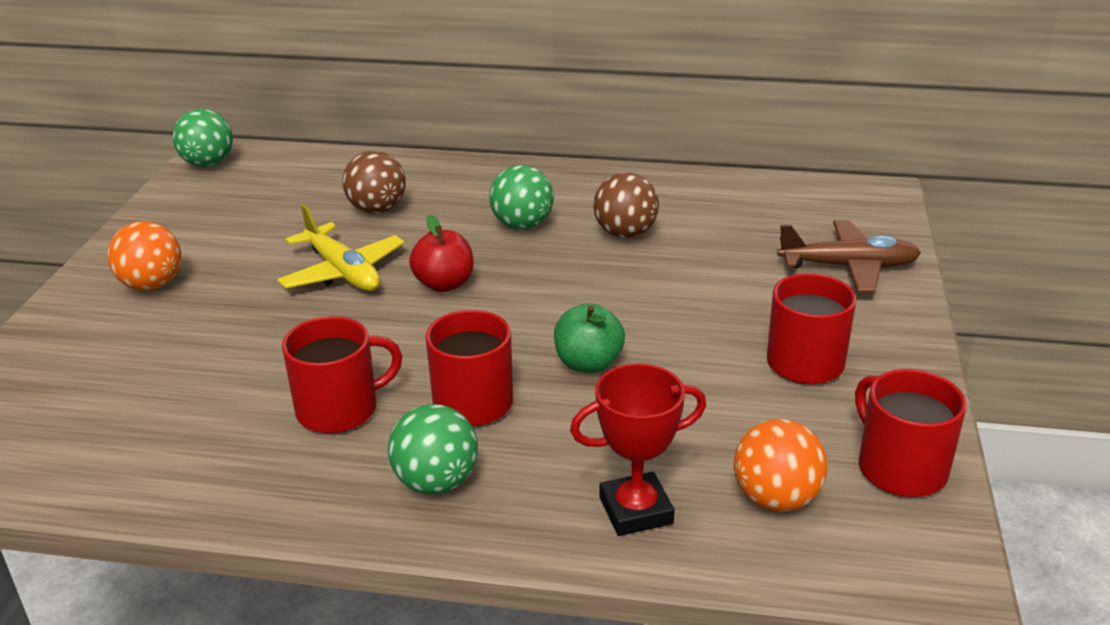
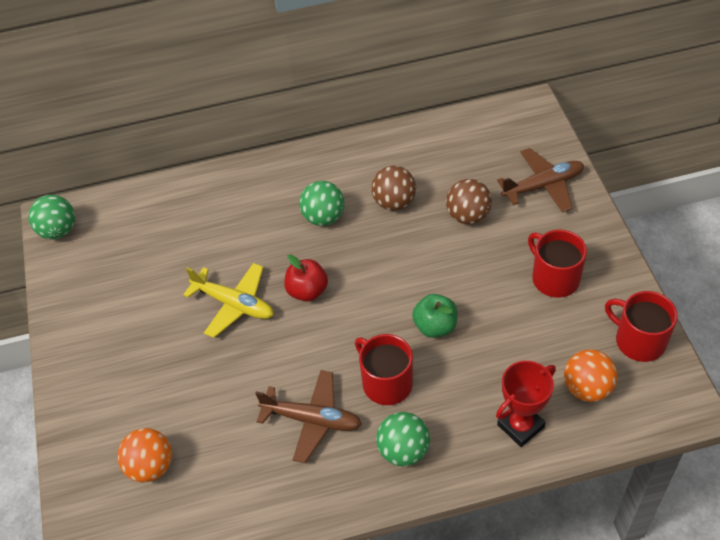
camera: 20 degrees left, 20 degrees up
(152, 285) = (113, 363): orange ball -> orange ball (151, 466)
(339, 409) = (312, 420): red mug -> brown plane
(377, 209) = (216, 236): brown ball -> brown ball (468, 216)

